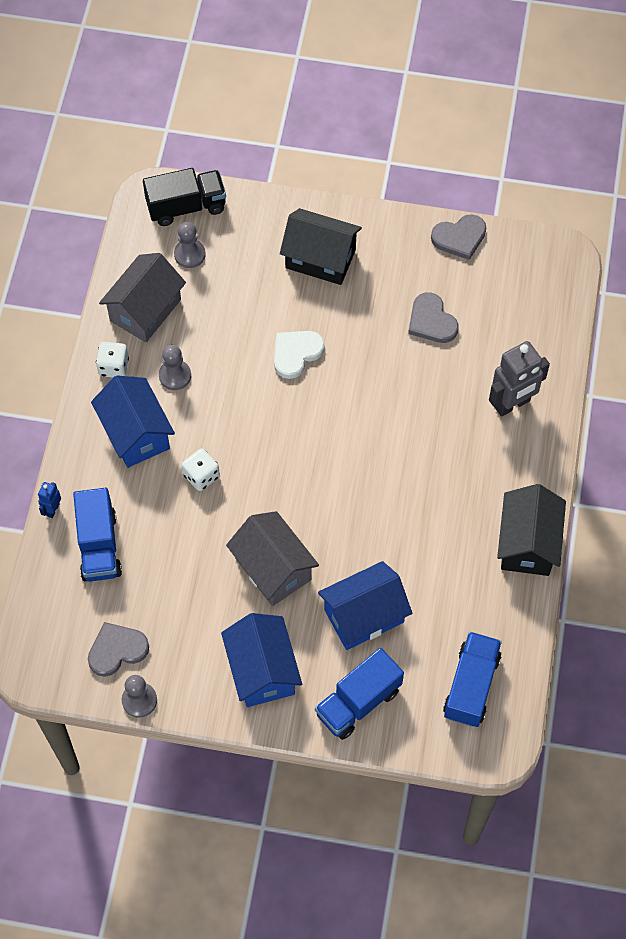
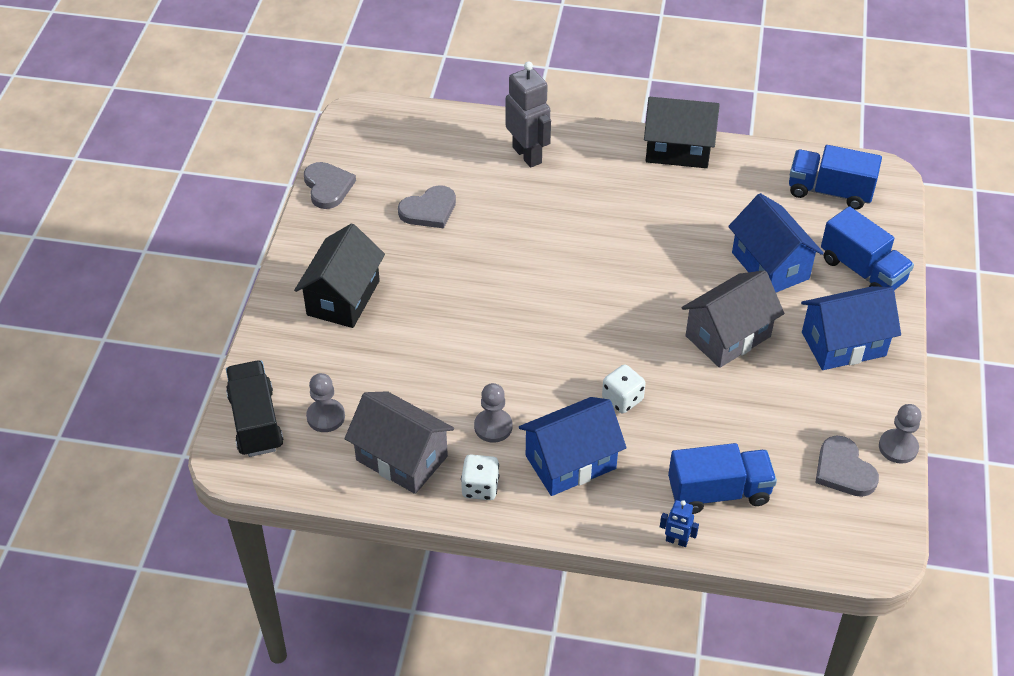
camera: 90 degrees left, 15 degrees down
(296, 353) = (466, 318): white heart -> none

